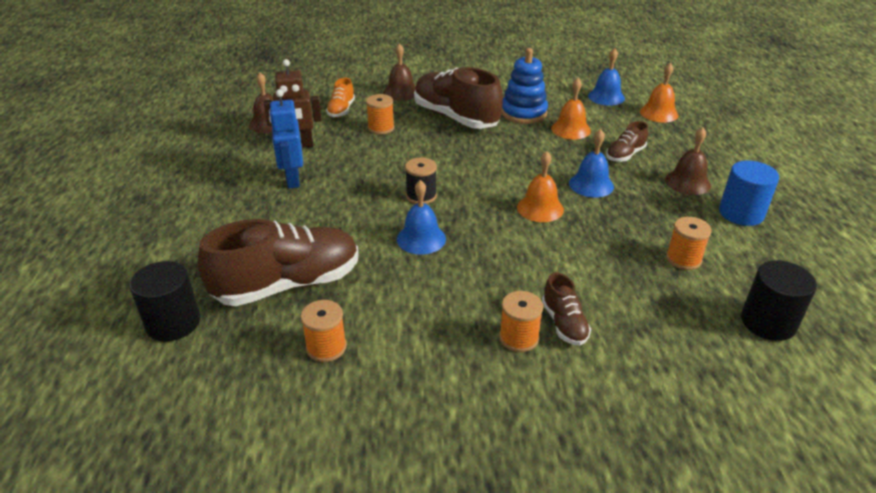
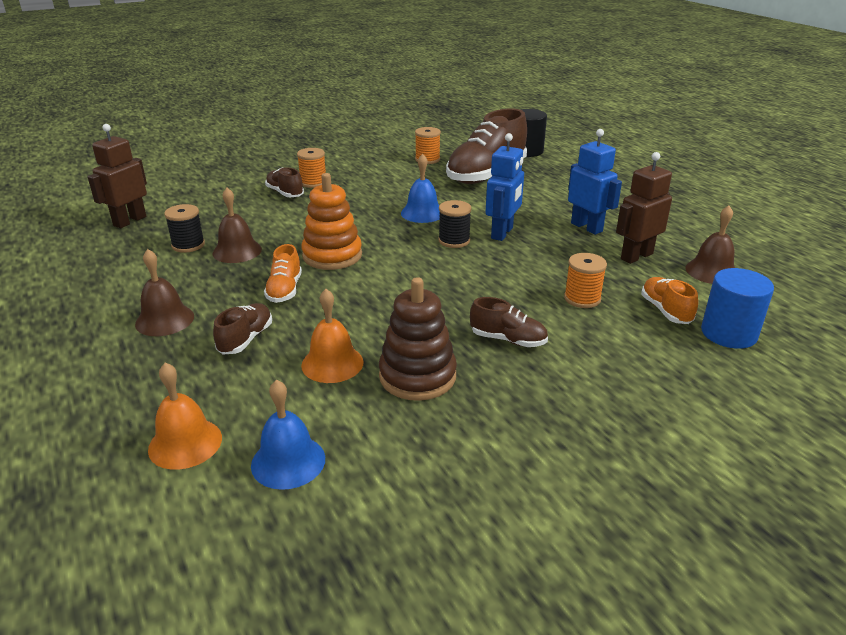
camera: 155 degrees right, 5 degrees down
(371, 193) = (502, 233): none -> blue robot
(401, 92) = (636, 366): brown bell -> brown bell (237, 251)
(456, 117) = (508, 340): brown shoe -> brown shoe, size x0.48
(523, 113) = (417, 376): blue stacking toy -> brown stacking toy
(540, 208) = (332, 255): orange bell -> orange stacking toy
(591, 185) = (284, 290): blue bell -> orange shoe
(683, 259) = (188, 245): orange spool -> black spool
(741, 213) = (111, 297): blue cylinder -> blue cylinder (728, 333)
(768, 322) = (129, 221): black cylinder -> brown robot

